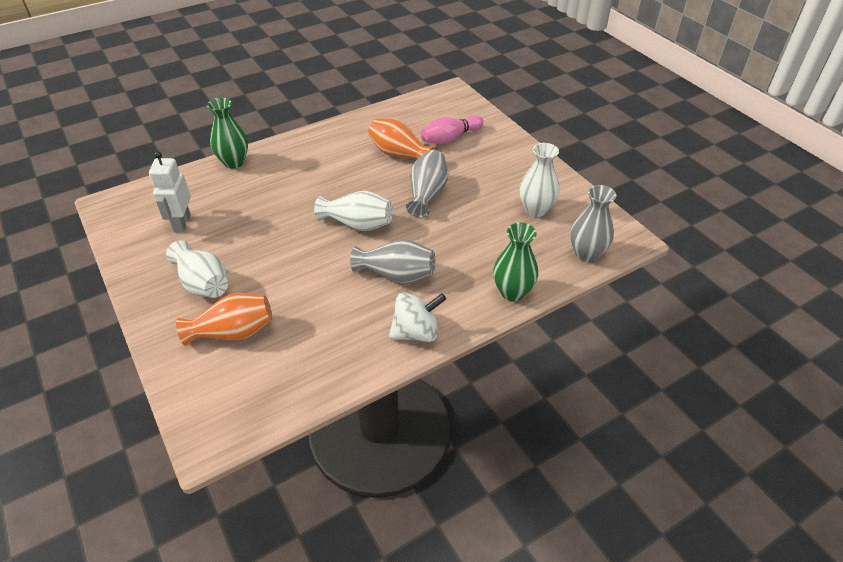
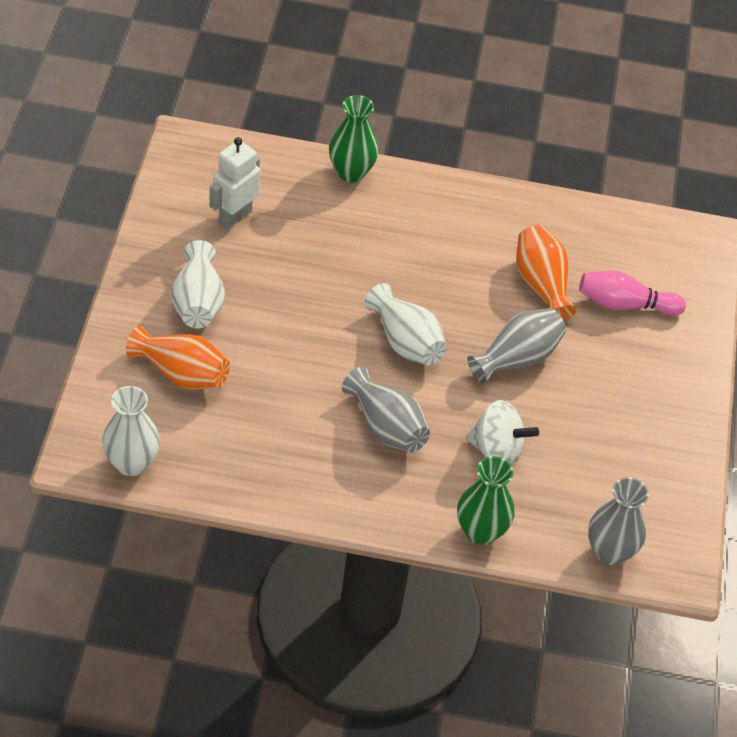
camera: 35 degrees right, 5 degrees up
(416, 332) = (343, 499): white spinning top -> white spinning top (497, 450)
(535, 209) = (616, 463): white vase -> white vase (131, 463)

